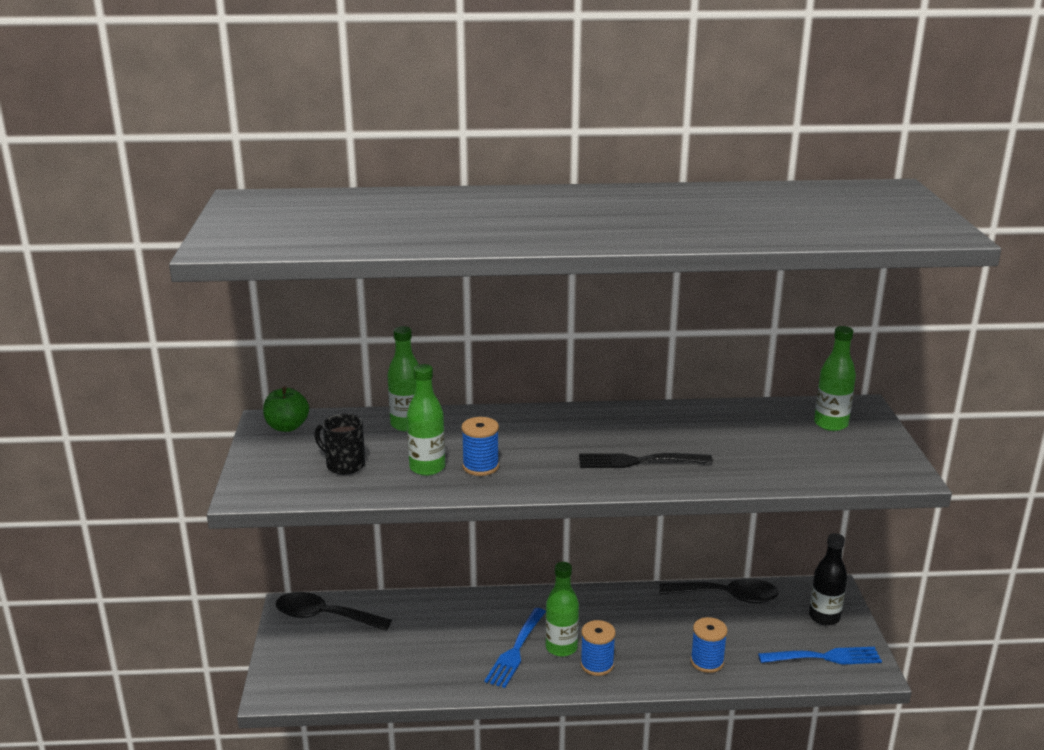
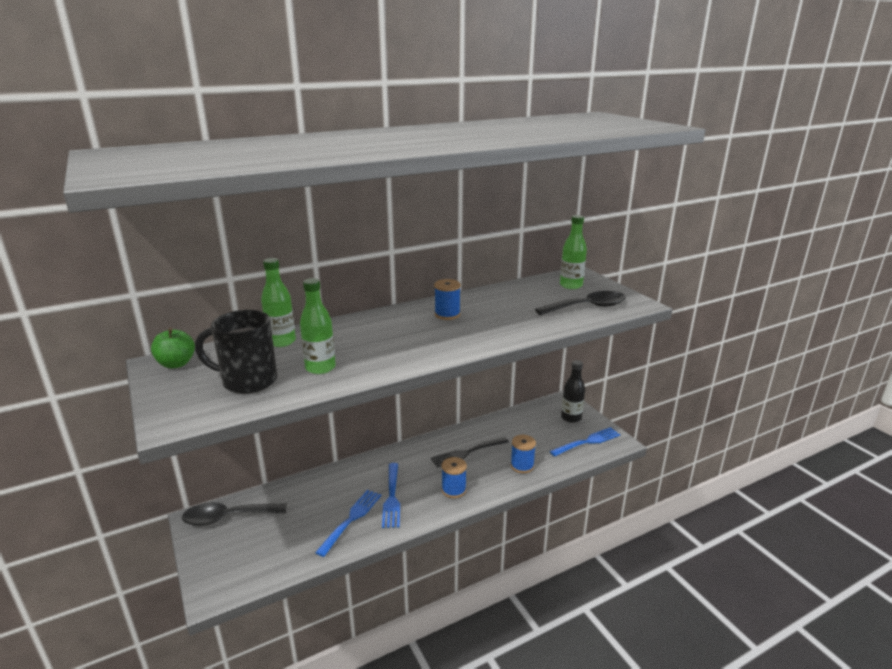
camera: 25 degrees left, 0 degrees up
(344, 465) = (247, 381): black mug -> black mug, size x1.57
(455, 661) = (351, 519): none -> blue fork
(480, 466) = (362, 358): blue spool -> blue spool (447, 314)
(561, 647) = (422, 485): green bottle -> none
(638, 461) = (473, 330): black fork -> black fork (467, 452)
(727, 596) = (507, 421): black spoon -> black spoon (587, 307)

